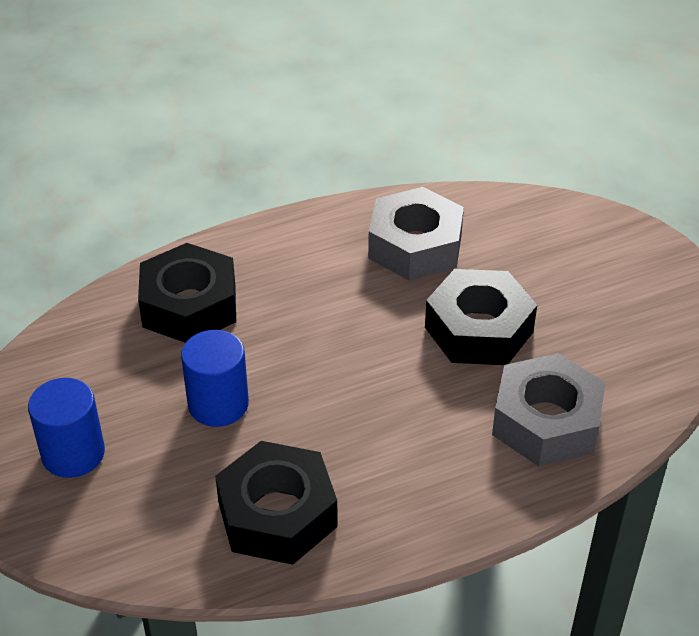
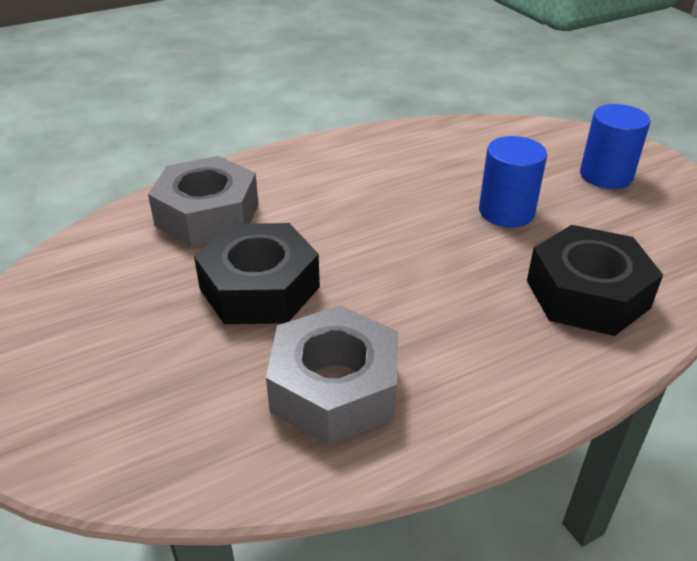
camera: 175 degrees right, 5 degrees down
(277, 514) = (427, 152): black nut -> none

